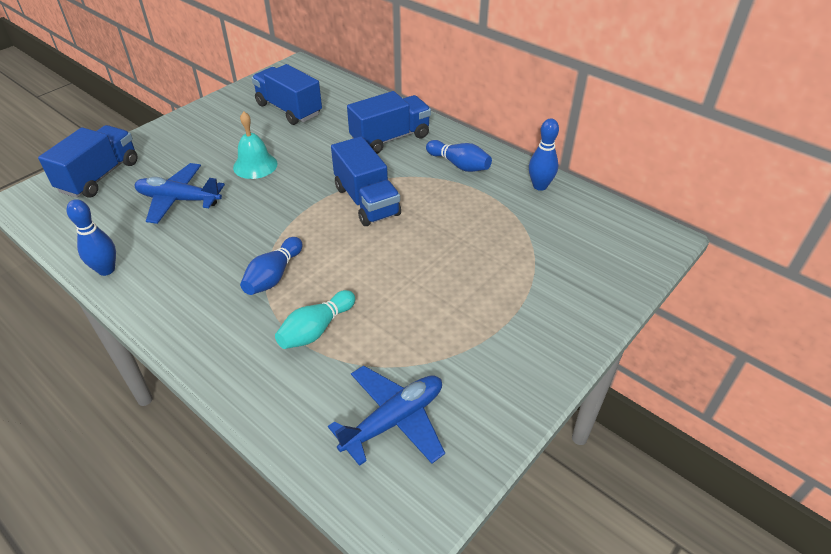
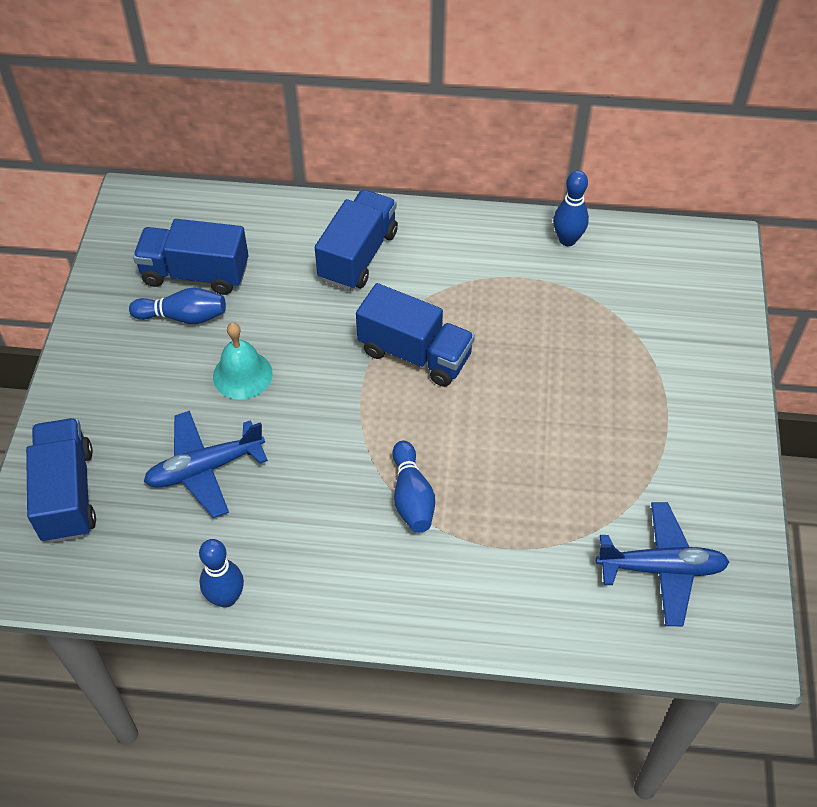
camera: 35 degrees left, 10 degrees up
(316, 329) = (512, 527): turquoise bowling pin -> none
(393, 420) = (661, 568): blue plane -> blue plane turned 75 degrees clockwise
(459, 165) = (465, 254): blue bowling pin -> blue bowling pin (183, 316)

